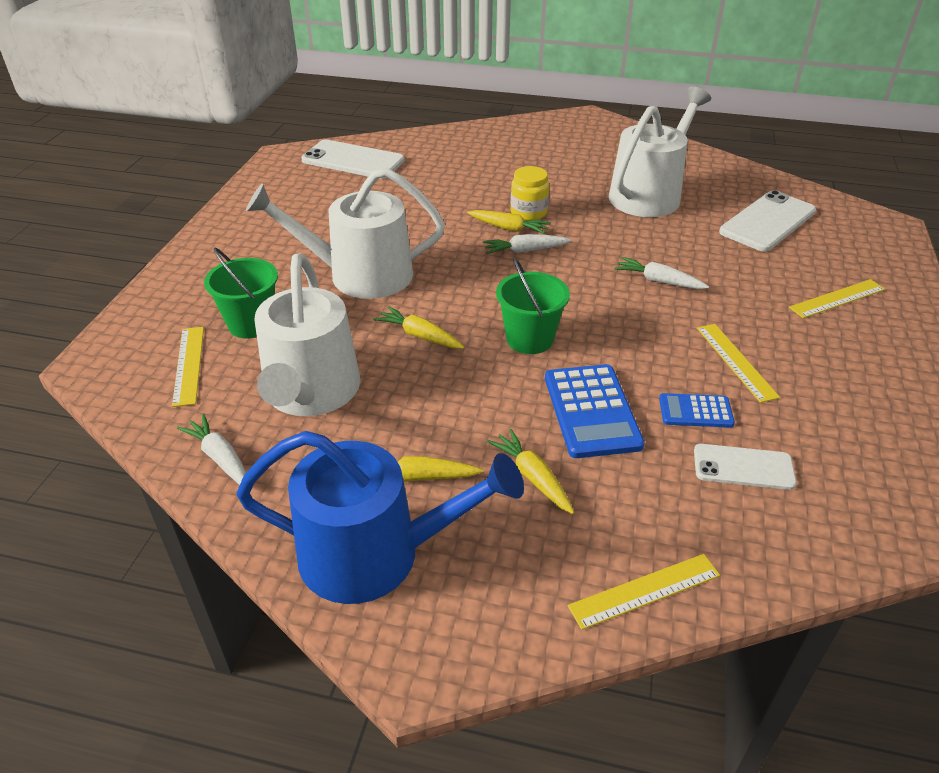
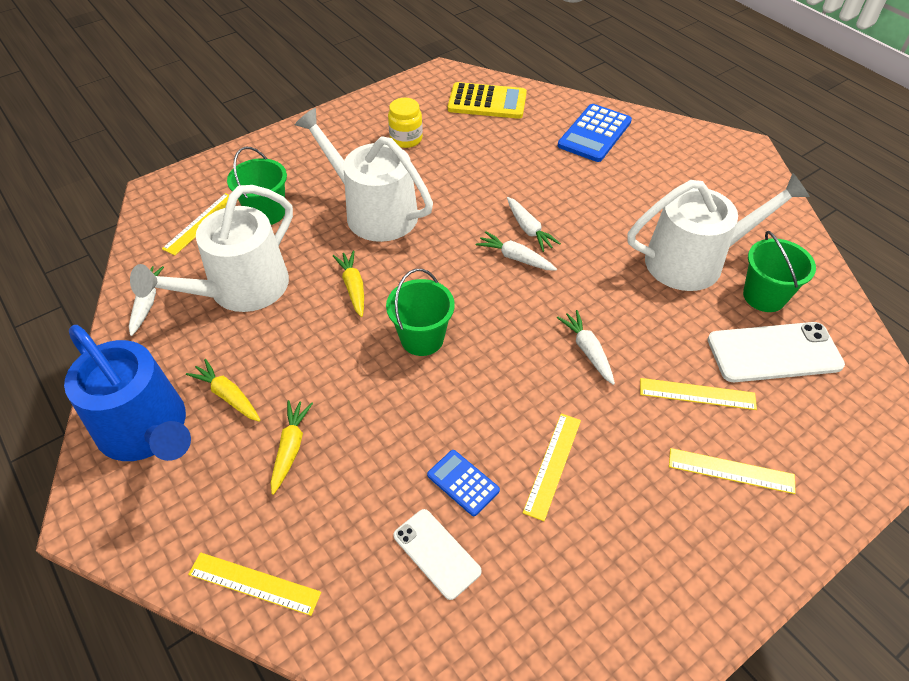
camera: 40 degrees right, 10 degrees up
(353, 160) = (487, 102): white phone -> yellow calculator
(508, 228) = (528, 229): yellow carrot -> white carrot
(528, 213) = (563, 223): yellow jar -> yellow jar (406, 139)
(592, 411) = (390, 427): blue calculator -> blue calculator (594, 134)
(718, 194) = (764, 296): none -> green bucket
(759, 268) = (697, 394): none -> yellow ruler

